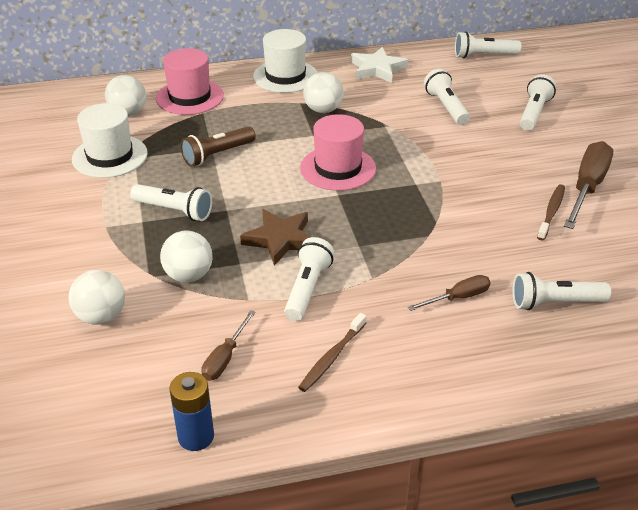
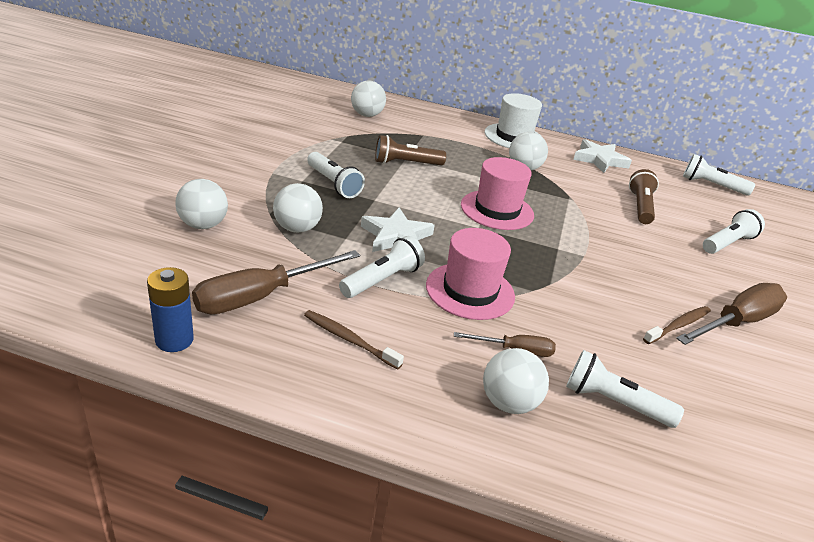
camera: 25 degrees right, 5 degrees down
(110, 156) = (324, 134): white hat -> none
(189, 97) = (423, 122): pink hat -> pink hat (470, 291)
(225, 358) = (261, 296): brown screwdriver -> brown screwdriver, size x1.83
(280, 239) = (396, 237): brown star -> white star
(332, 357) = (349, 340): brown toothbrush -> brown toothbrush turned 60 degrees clockwise
(446, 107) = (640, 207): white flashlight -> brown flashlight
(488, 344) = (508, 403): none -> white ball

